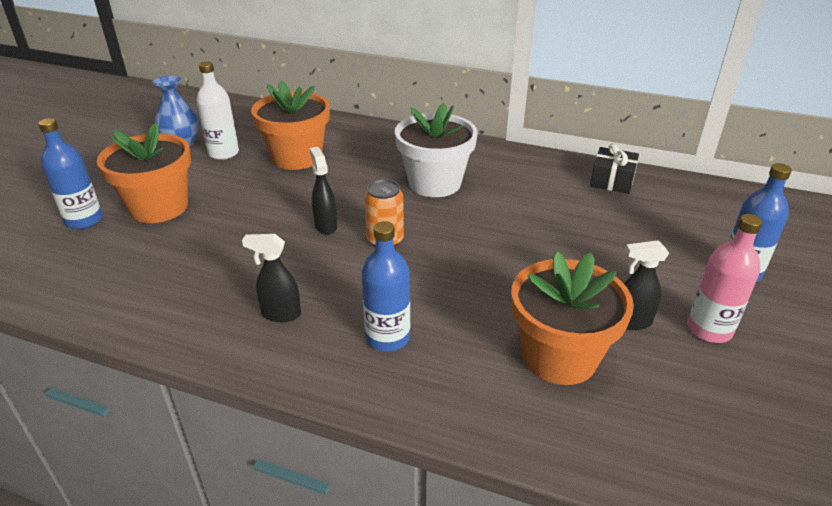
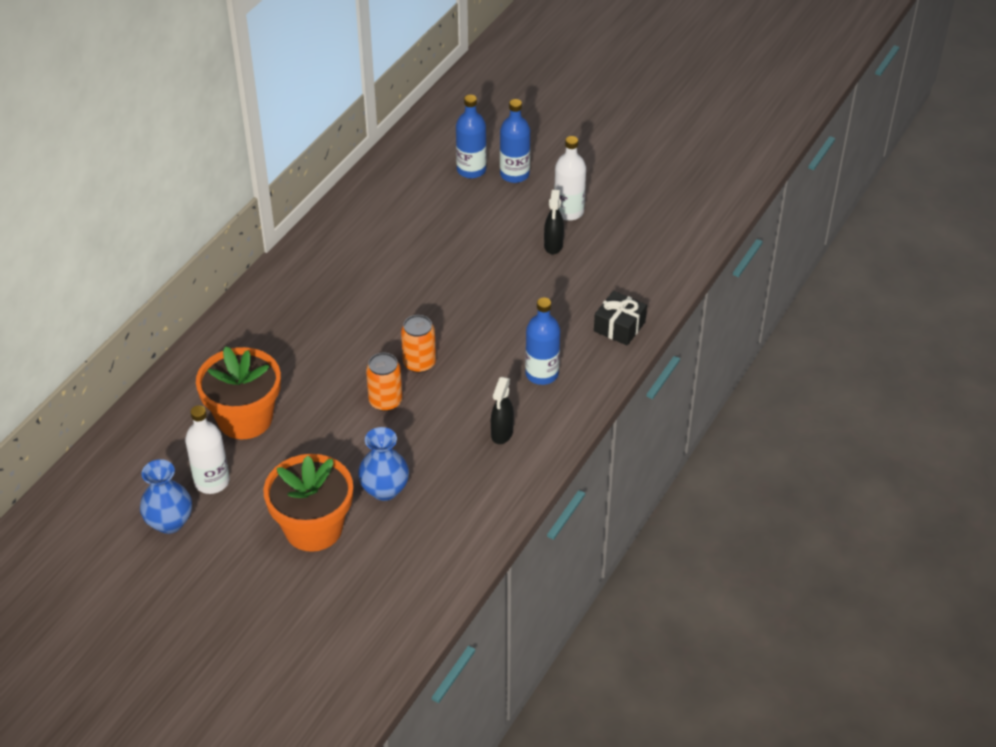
camera: 80 degrees left, 10 degrees up
(84, 220) = (320, 587): blue bottle -> blue bottle (471, 170)
(201, 241) = (384, 489): none -> blue vase
(325, 226) = (385, 401): black spray bottle -> orange can
(434, 183) = (335, 318): white flower pot -> none
(559, 356) = (578, 290): orange flower pot -> none
(612, 181) = (370, 201): black gift -> black gift (619, 326)
(709, 329) = (568, 212): pink bottle -> white bottle

